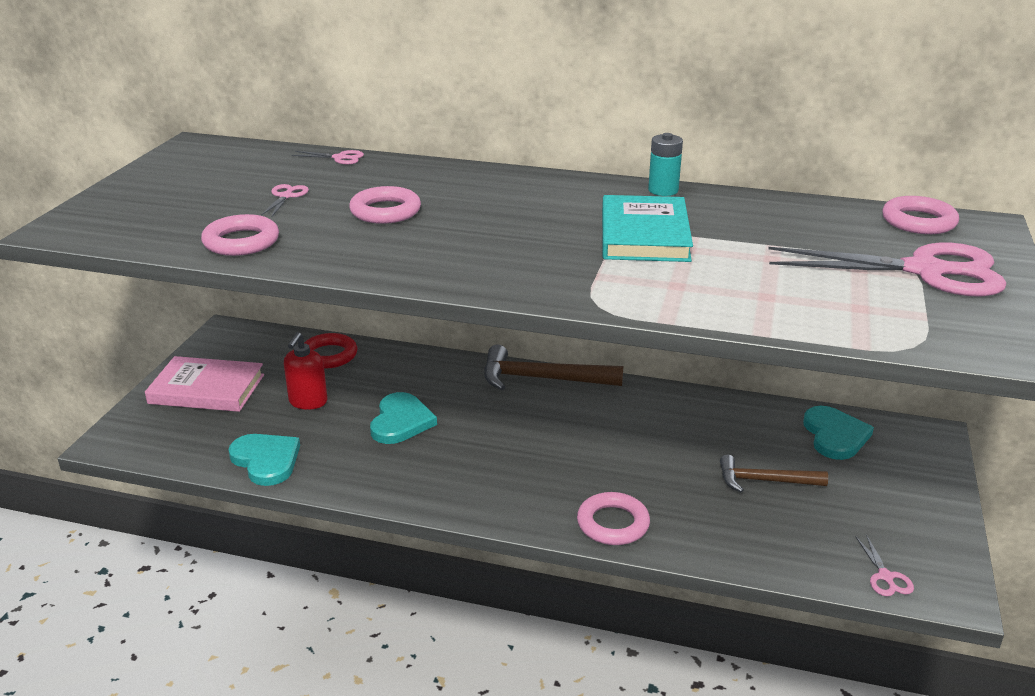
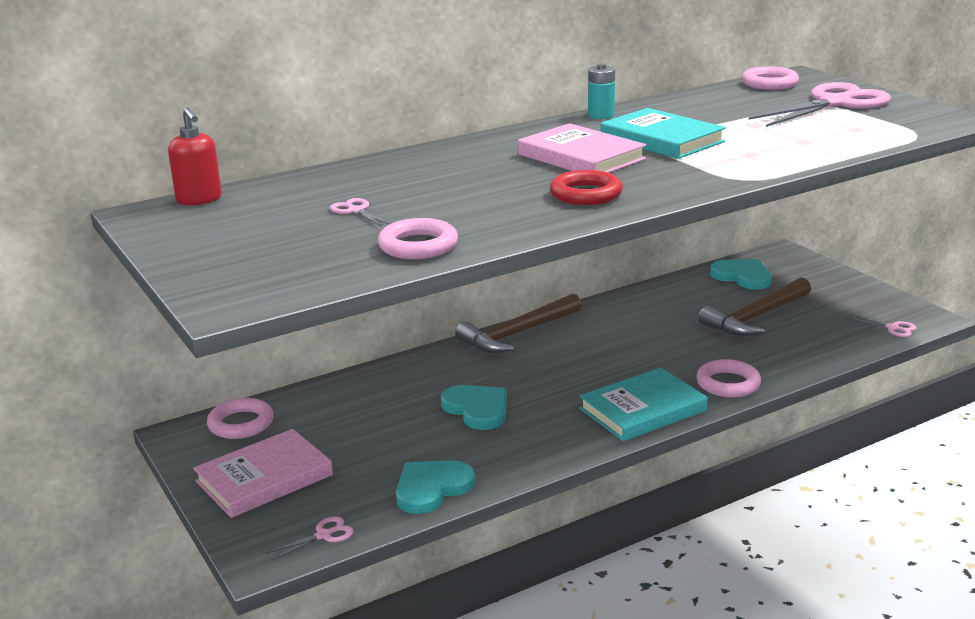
camera: 45 degrees left, 5 degrees down
(266, 460) = (432, 488): turquoise heart -> turquoise heart turned 45 degrees counterclockwise
(308, 402) = (376, 437): red soap dispenser -> red soap dispenser (199, 199)
(329, 355) = (320, 402): red ring -> red ring (586, 194)
(339, 158) = (315, 176): pink scissors -> pink scissors (324, 535)
(385, 211) = (463, 190): pink ring -> pink ring (241, 424)
(503, 499) = (643, 410): none -> turquoise book
(537, 222) = (581, 157): none -> pink book
(764, 481) = (756, 317): brown hammer -> brown hammer, size x1.55

